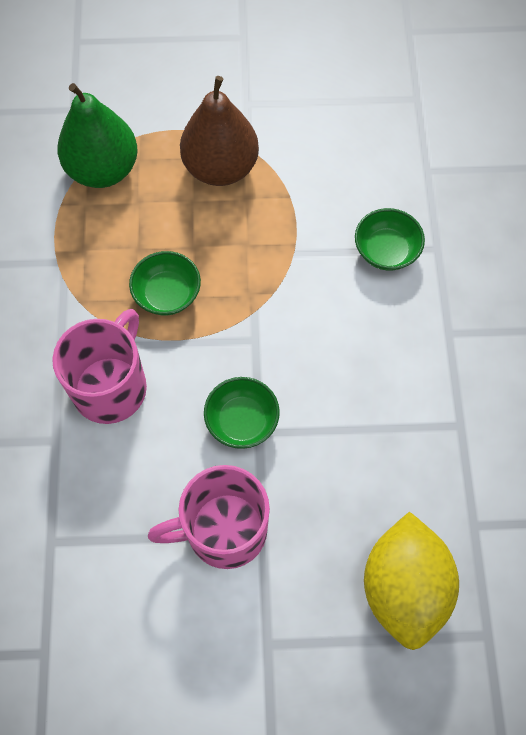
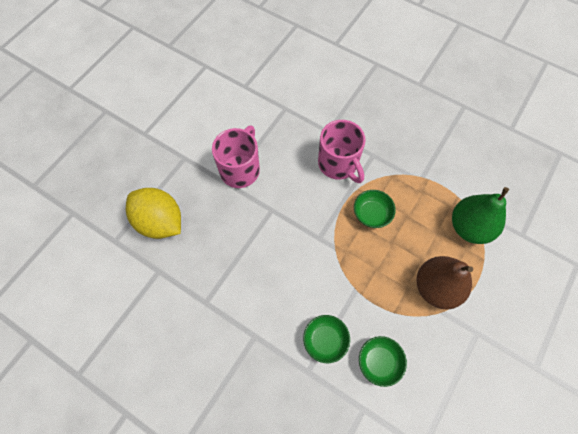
camera: 125 degrees right, 0 degrees up
(242, 421) = (282, 206): green bowl -> green bowl (379, 362)

